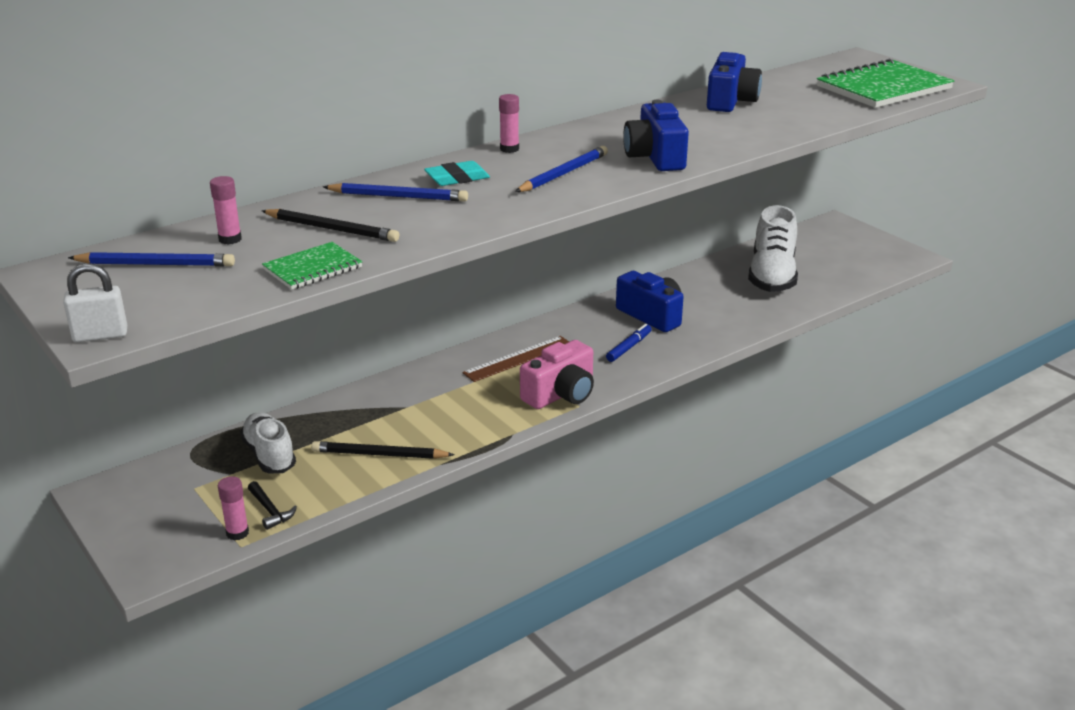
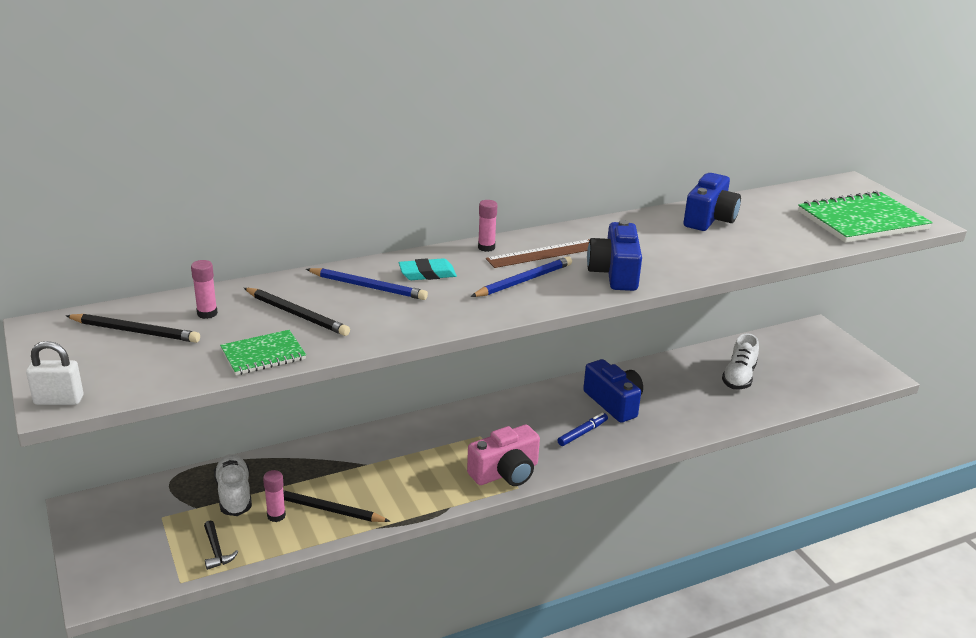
camera: 10 degrees right, 0 degrees up
(155, 264) = (135, 331): blue pencil -> black pencil
(237, 533) = (182, 568): pink glue stick -> pink glue stick (276, 516)
(518, 359) = (479, 430): brown ruler -> brown ruler (543, 254)
(772, 276) = (739, 377): white shoe -> white shoe, size x0.66

